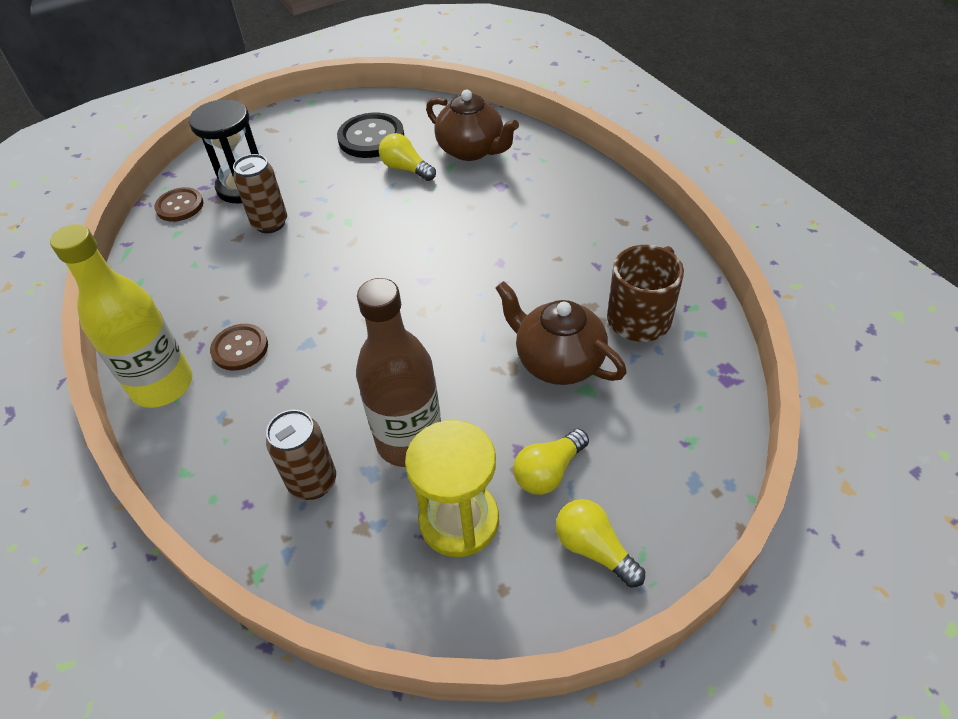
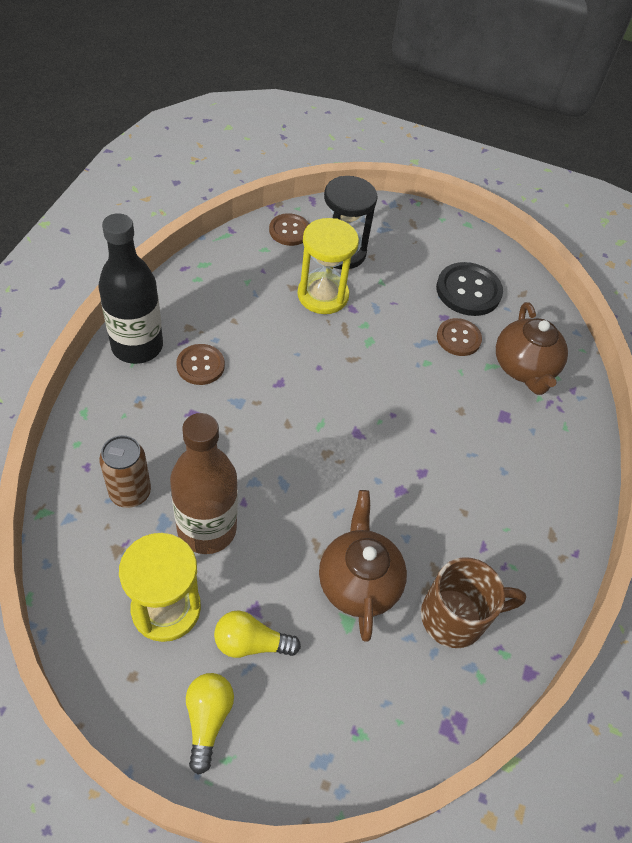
camera: 40 degrees right, 5 degrees up
(162, 385) = (137, 346): yellow bottle -> black bottle
(270, 223) = (323, 295): brown can -> yellow hourglass
(406, 169) = (458, 338): yellow light bulb -> brown button

